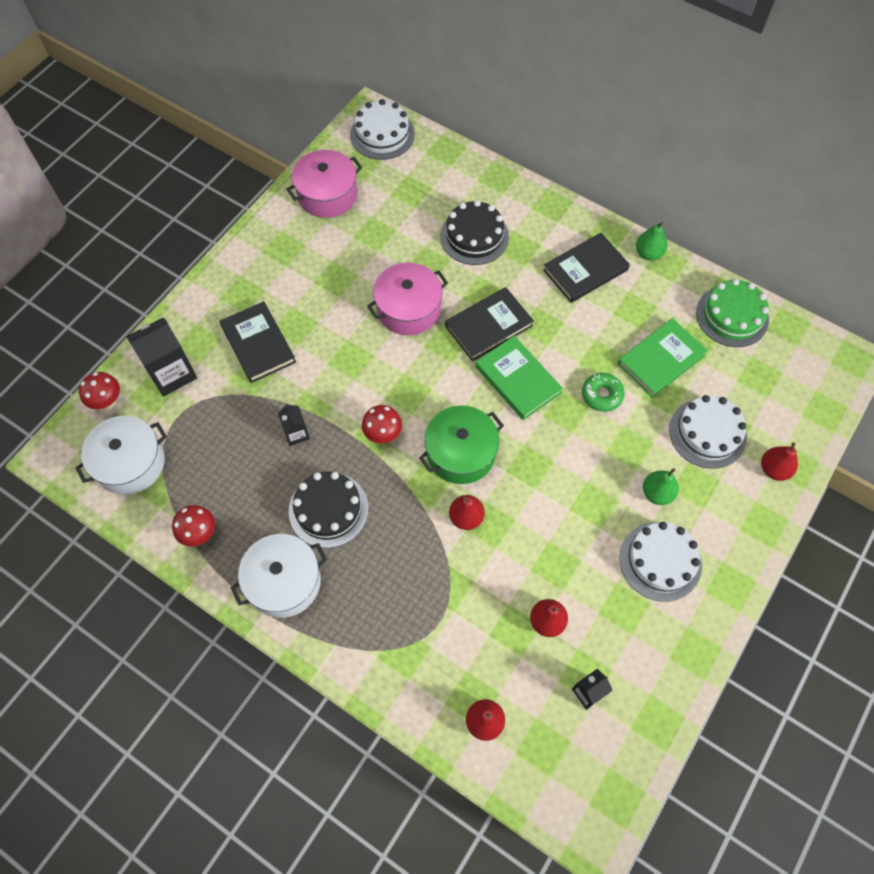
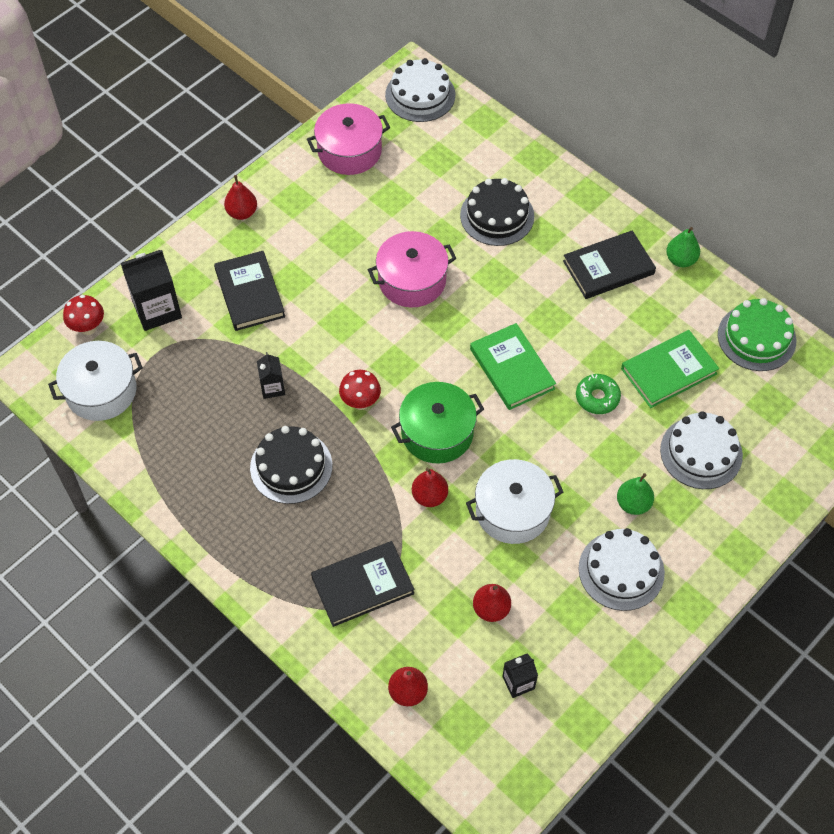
camera: 10 degrees right, 5 degrees down
(200, 534) = (158, 469): red mushroom -> none
(284, 582) = (234, 528): white pot -> white pot (512, 511)
(488, 326) = (493, 310): black book -> black book (362, 585)
(774, 469) = (763, 500): red pear -> red pear (242, 213)

